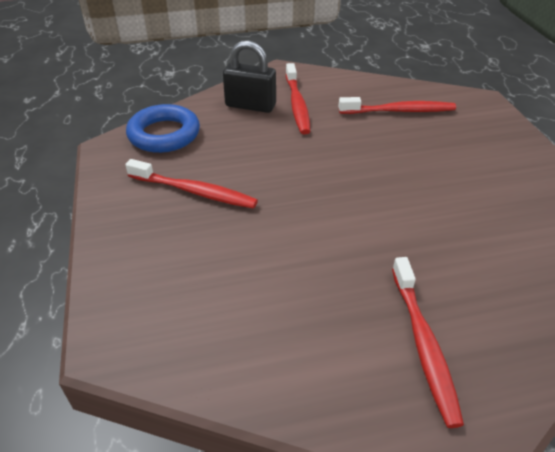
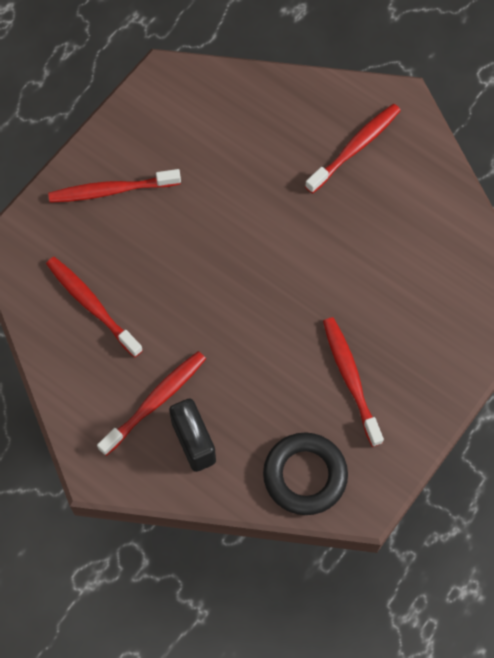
camera: 130 degrees left, 25 degrees up
(164, 134) = (305, 475): blue ring -> black ring
(499, 159) = (111, 190): none -> red toothbrush

